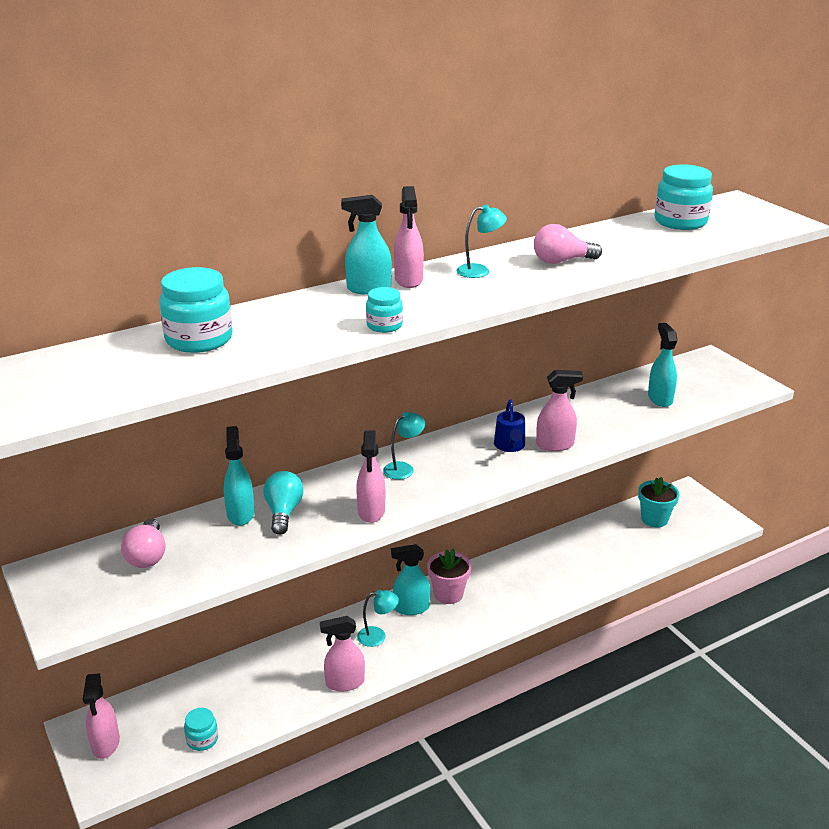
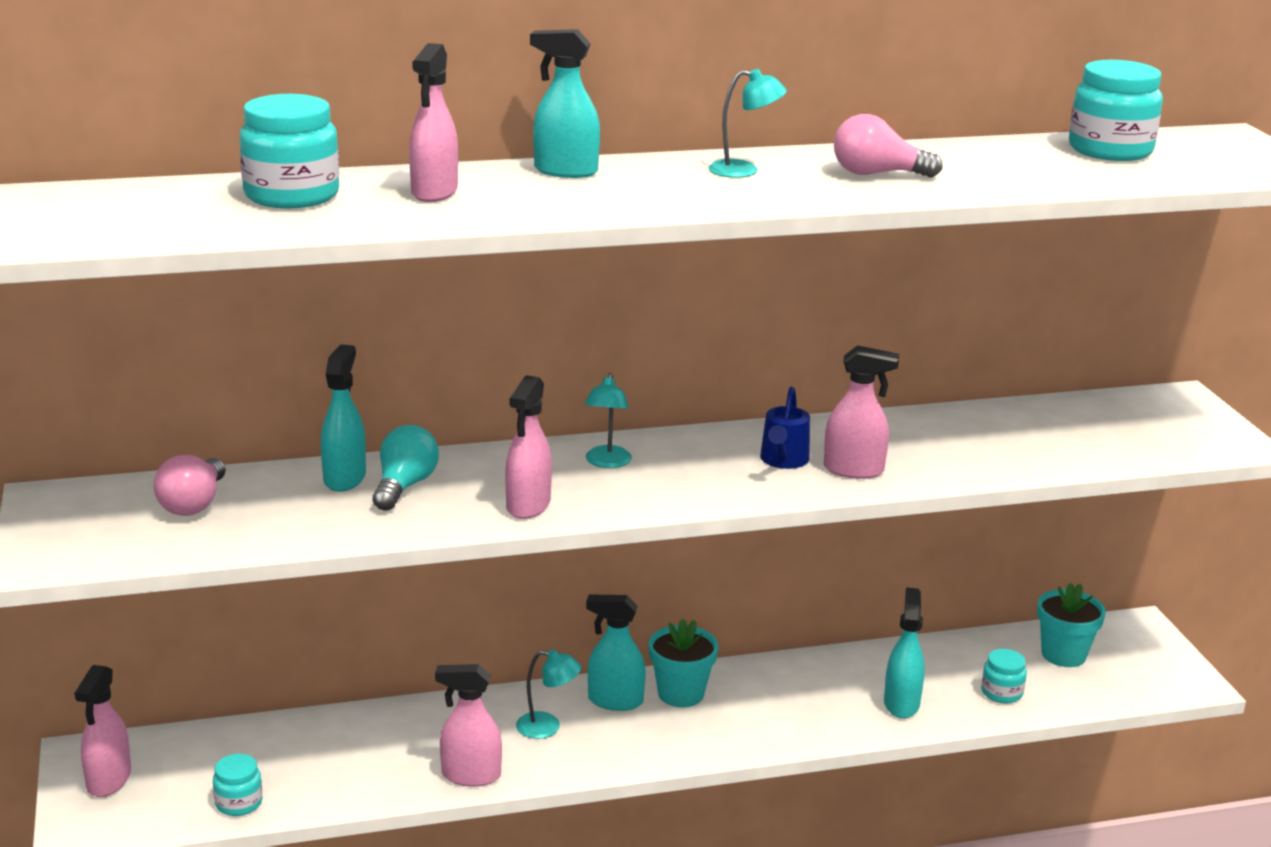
camera: 15 degrees right, 5 degrees down
(384, 325) = (552, 213): turquoise jar -> turquoise jar (1001, 693)
(403, 468) = (607, 462): turquoise lamp -> turquoise lamp turned 120 degrees clockwise
(408, 280) = (631, 168): pink spray bottle -> pink spray bottle (434, 192)
(448, 594) = (681, 694): pink flower pot -> turquoise flower pot
(660, 398) = (1061, 437): turquoise spray bottle -> turquoise spray bottle (901, 703)

